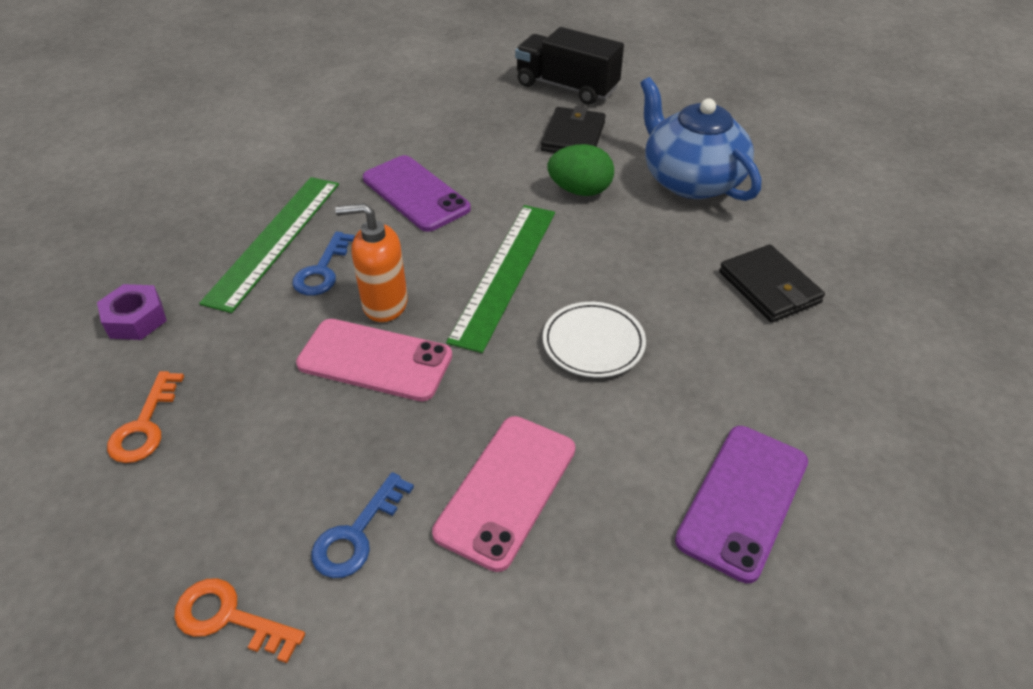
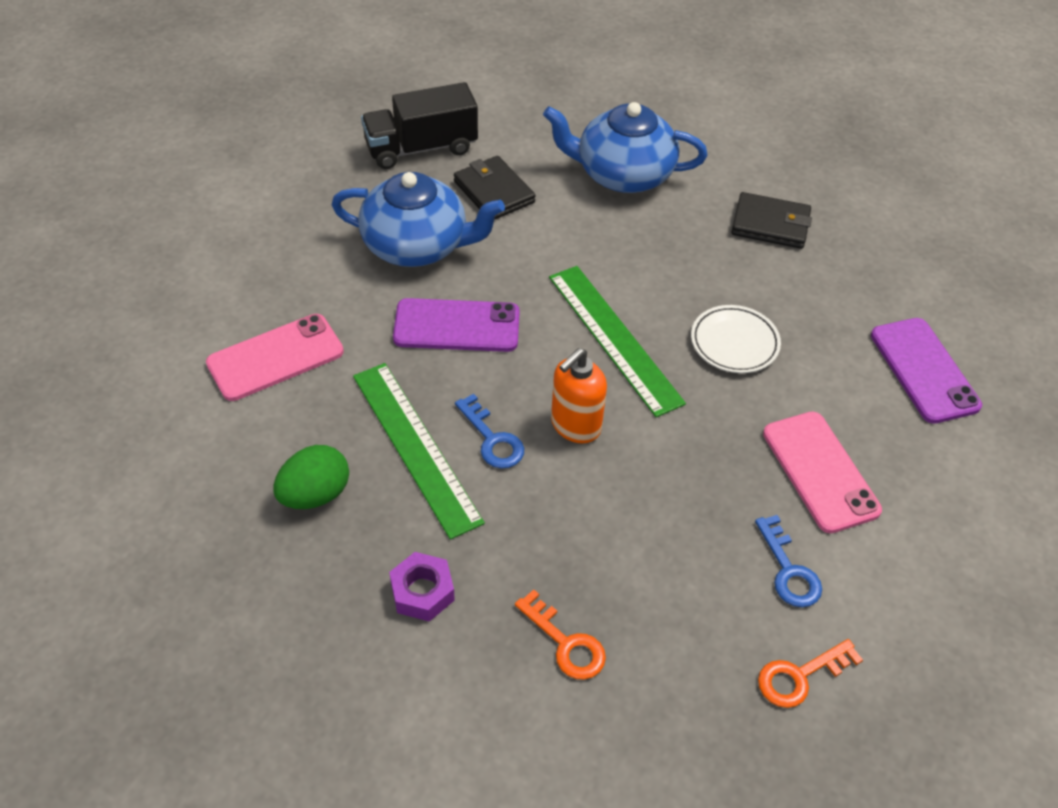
camera: 50 degrees left, 5 degrees up
(375, 360) = (632, 466): pink phone -> pink phone (275, 357)
(470, 136) = (417, 245): none -> blue teapot
(580, 191) = (566, 236): green egg -> green egg (315, 494)

